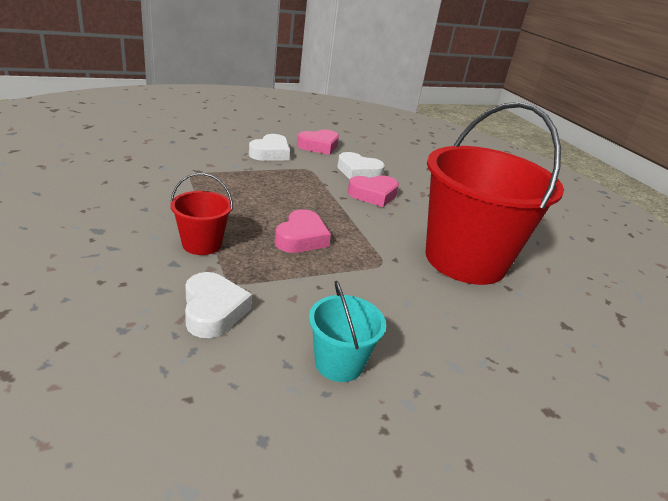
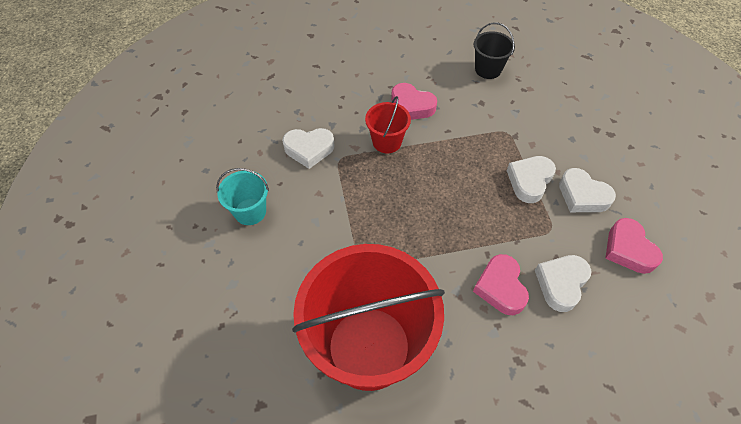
camera: 105 degrees right, 25 degrees up
(86, 173) = (488, 69): none -> black bucket
(257, 171) = (529, 181): none -> white heart
(301, 238) = (400, 207): pink heart -> pink heart (411, 106)

